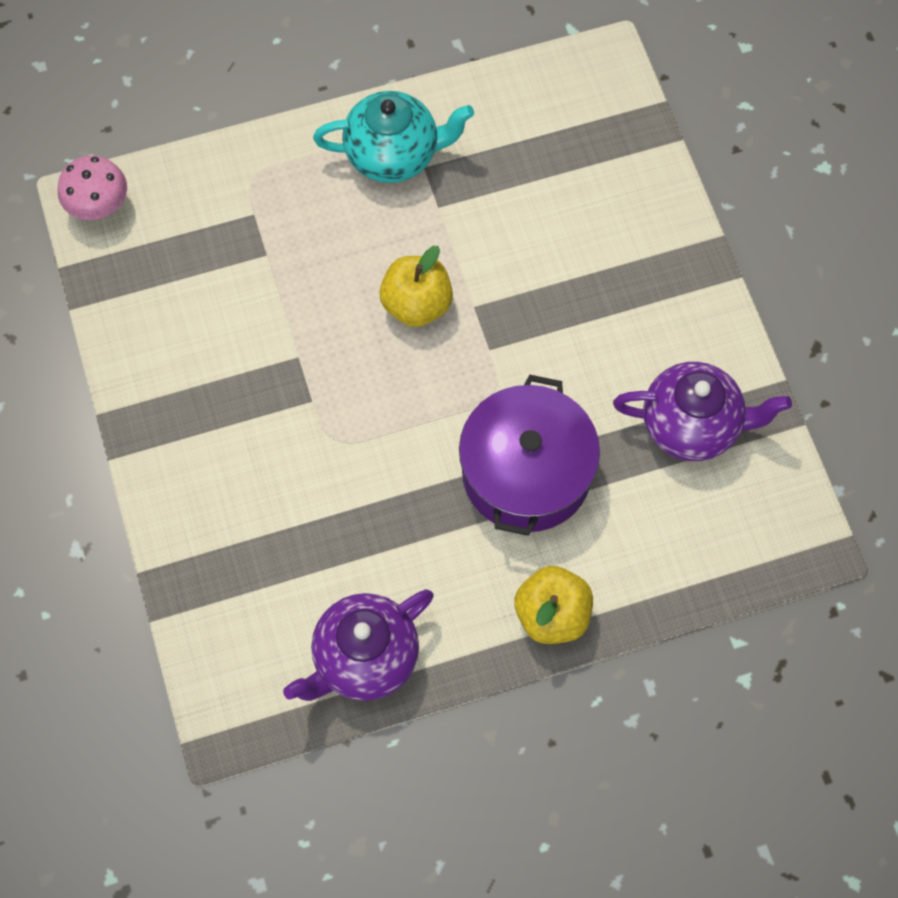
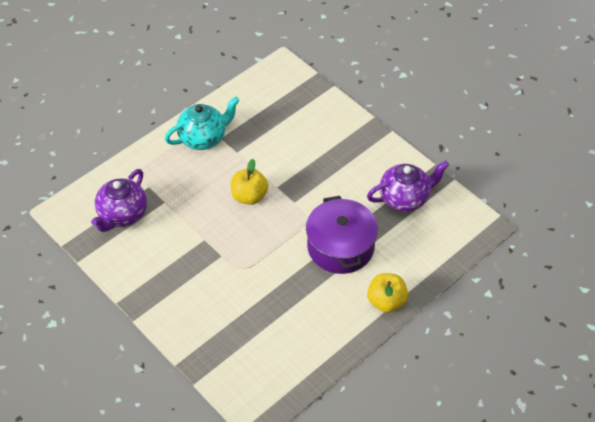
camera: 25 degrees left, 15 degrees down
(99, 207) = (68, 212): pink mushroom -> none
(364, 658) = (308, 357): purple teapot -> purple teapot (122, 215)

